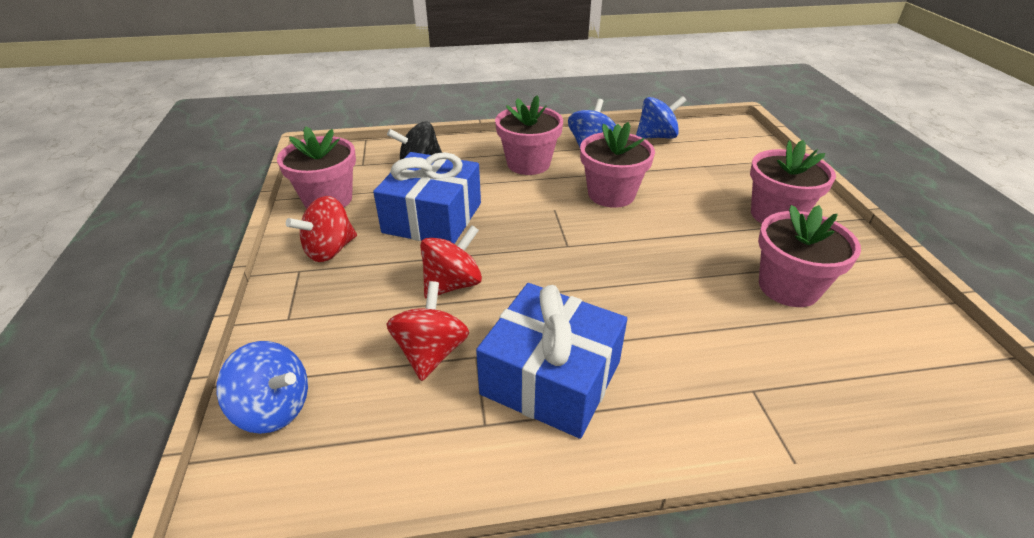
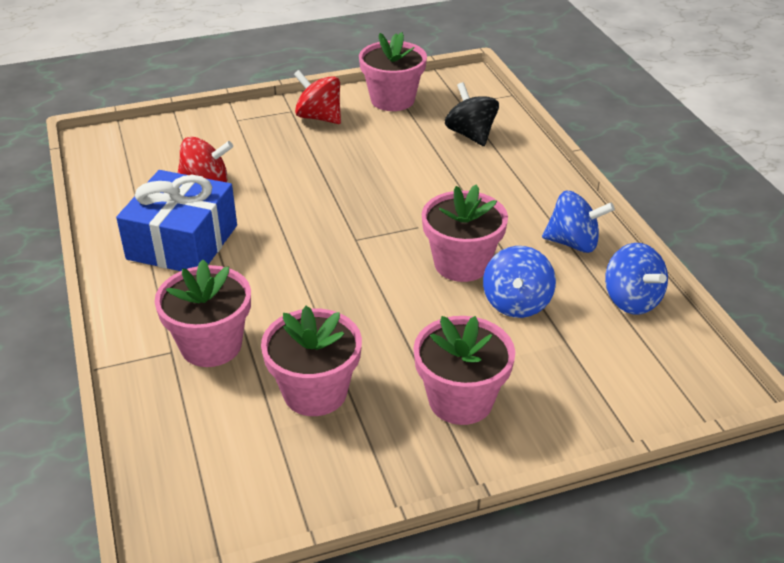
camera: 80 degrees right, 0 degrees up
(274, 408) = (155, 135): blue spinning top -> blue spinning top (516, 303)
(432, 218) = (380, 157): blue gift -> none
(452, 284) = (285, 182): red spinning top -> none
(528, 164) = (506, 201): pink flower pot -> pink flower pot (211, 345)

